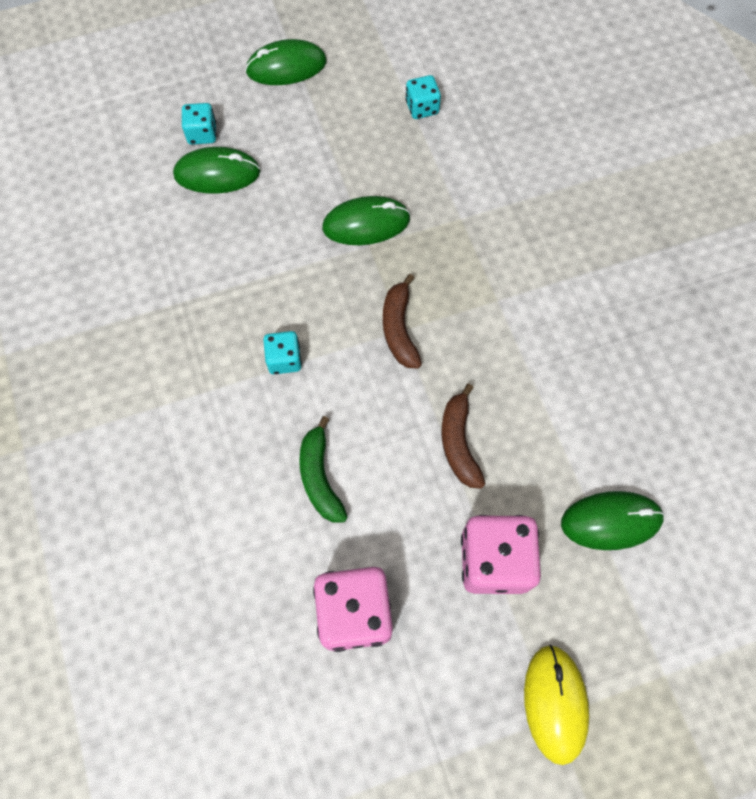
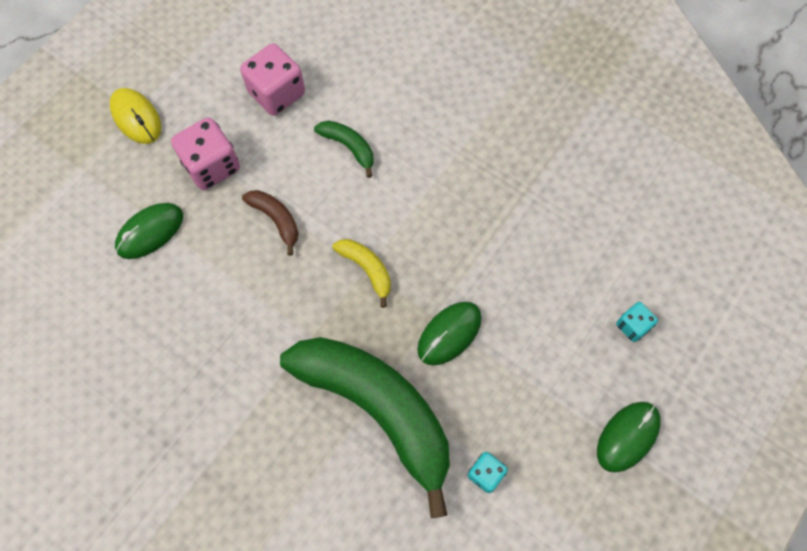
camera: 145 degrees right, 0 degrees up
(217, 173) = (590, 301): green mouse -> none
(284, 359) = (427, 200): turquoise dice -> none
(399, 329) = (367, 269): brown banana -> yellow banana
(477, 203) = (378, 409): none -> green banana

